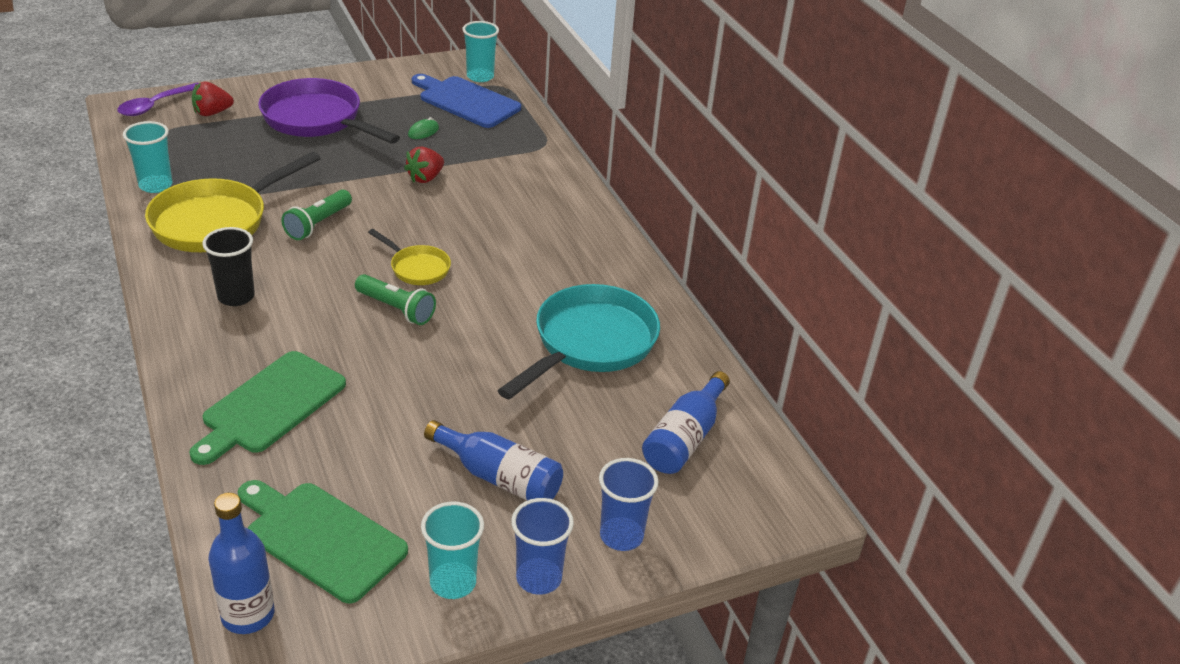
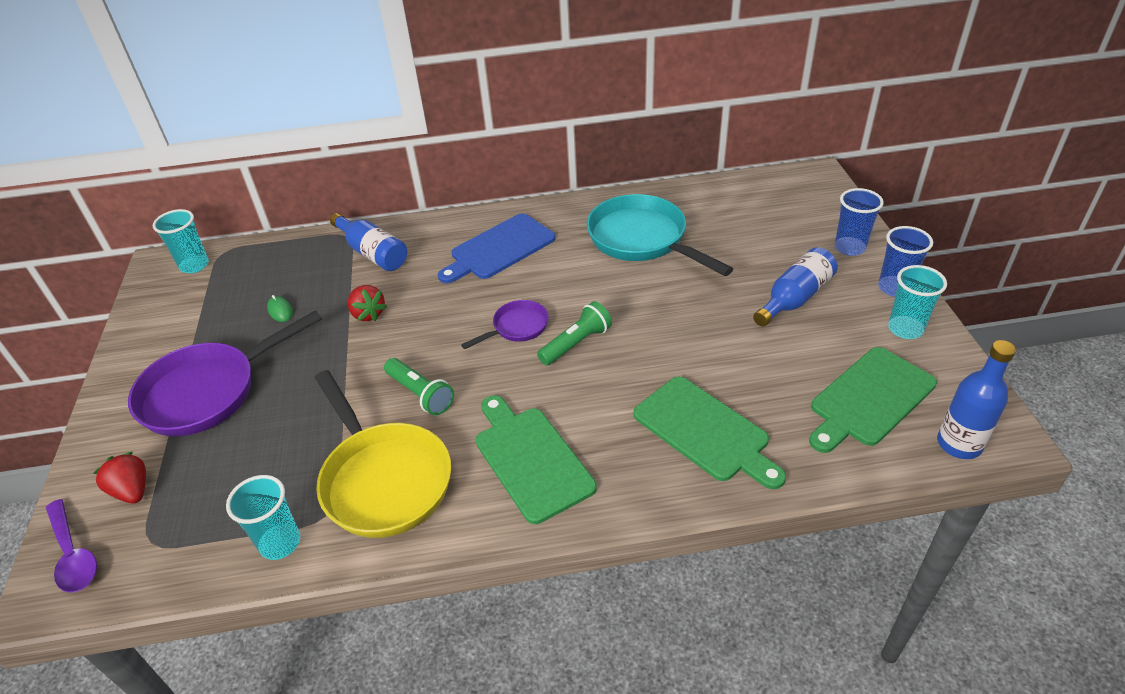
camera: 70 degrees left, 5 degrees up
(212, 113) = (132, 490): red strawberry -> red strawberry turned 150 degrees clockwise
(236, 296) = (531, 459): black cup -> green cutting board
(417, 268) = (517, 327): yellow pan -> purple pan
(466, 101) = (238, 278): blue cutting board -> blue cutting board (499, 249)
(684, 438) = (752, 210): blue bottle -> blue bottle (372, 253)

